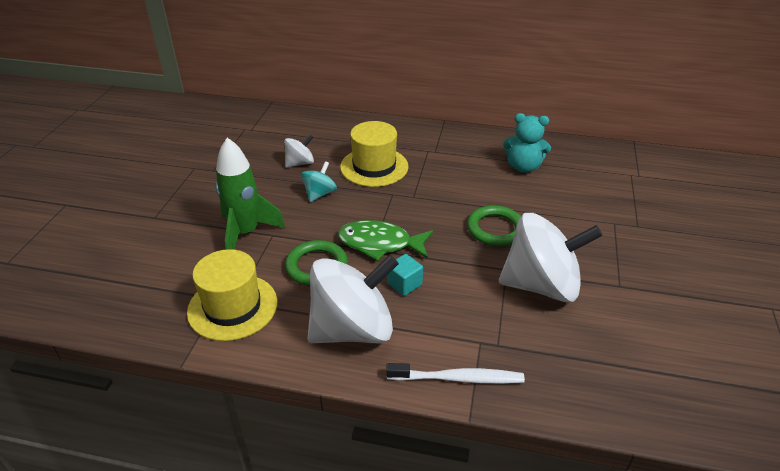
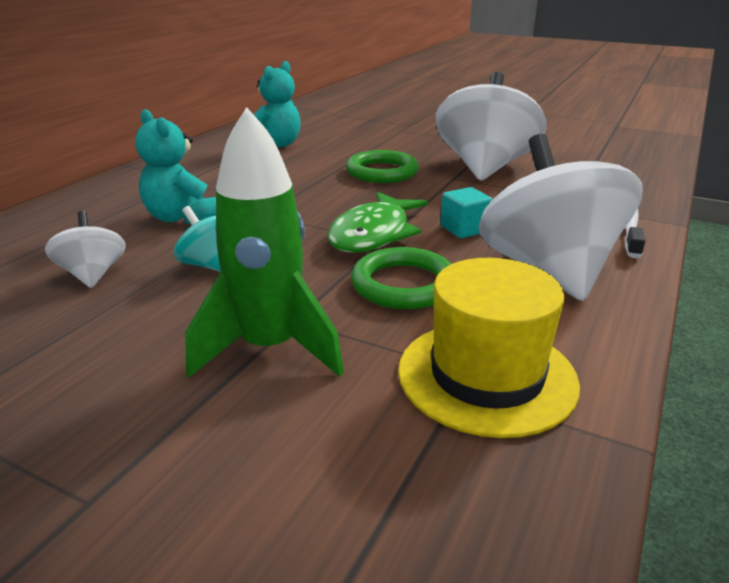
camera: 75 degrees left, 10 degrees down
(374, 167) = (181, 217): yellow hat -> turquoise teddy bear

